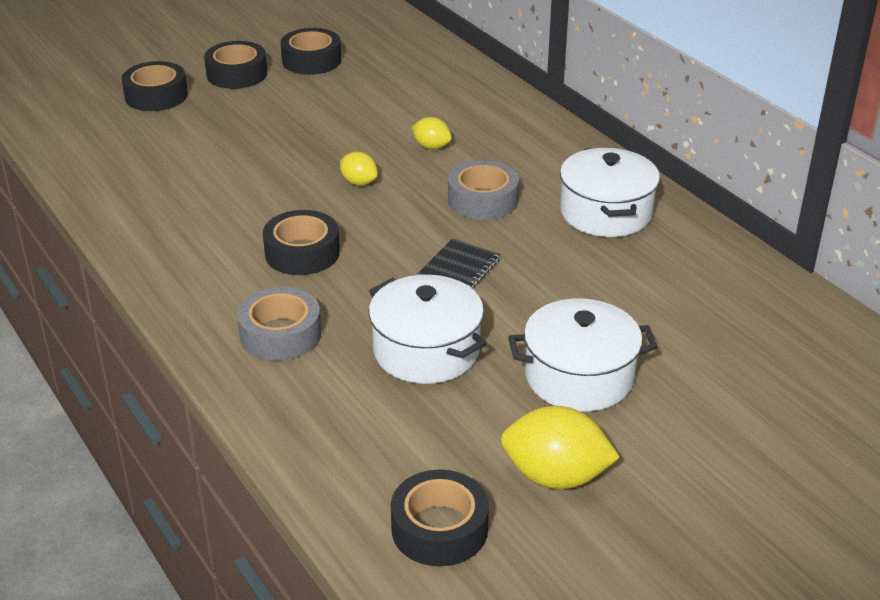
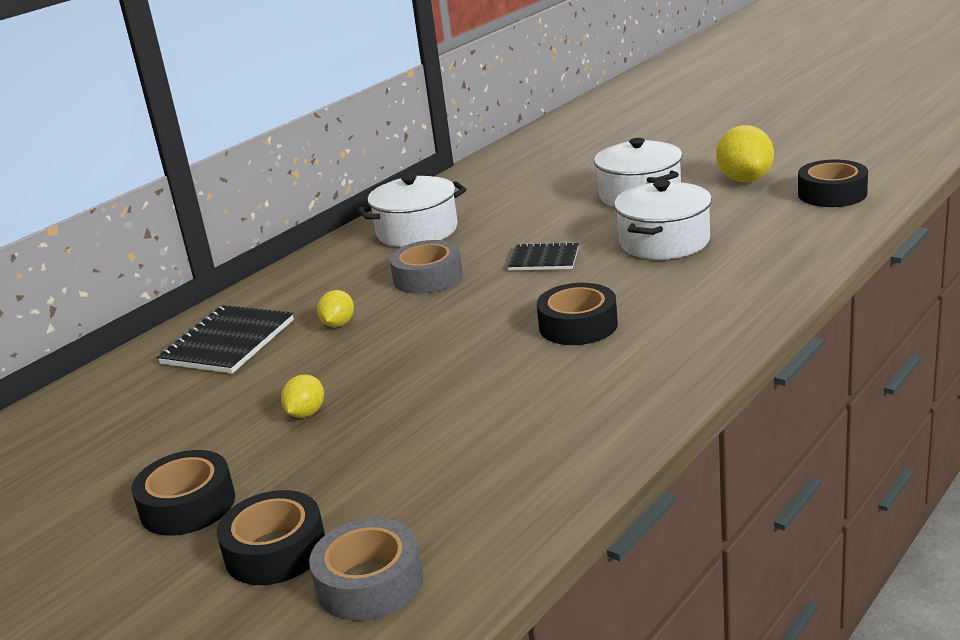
camera: 105 degrees left, 10 degrees down
(280, 334) = (705, 296): grey tape -> grey tape (369, 583)
(311, 60) = (134, 460): black tape -> none
(359, 182) = (431, 338): yellow lemon -> yellow lemon (306, 413)
(450, 100) = (228, 342): none -> black notebook

